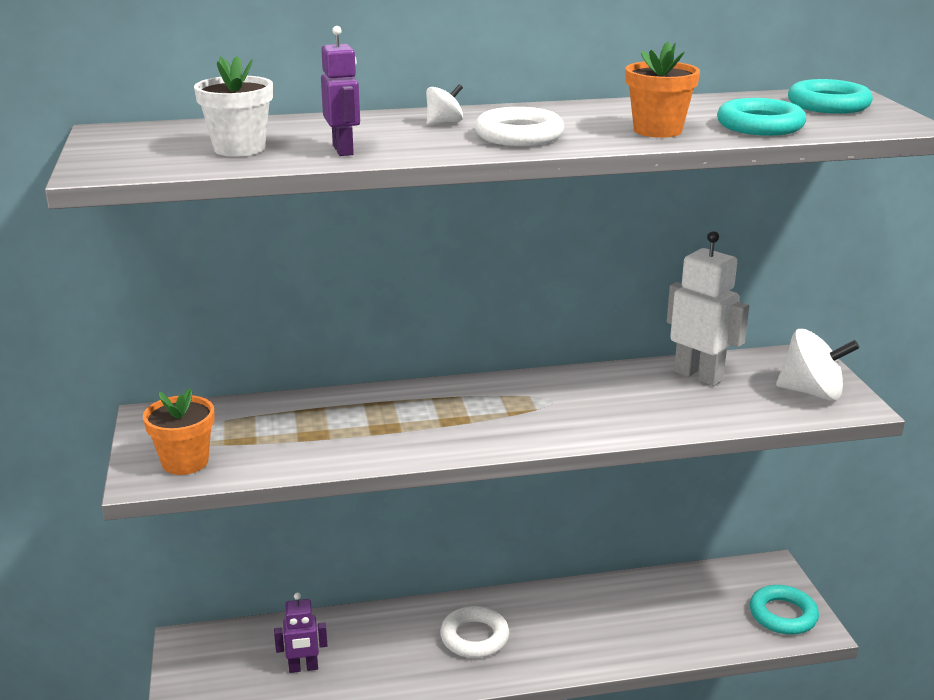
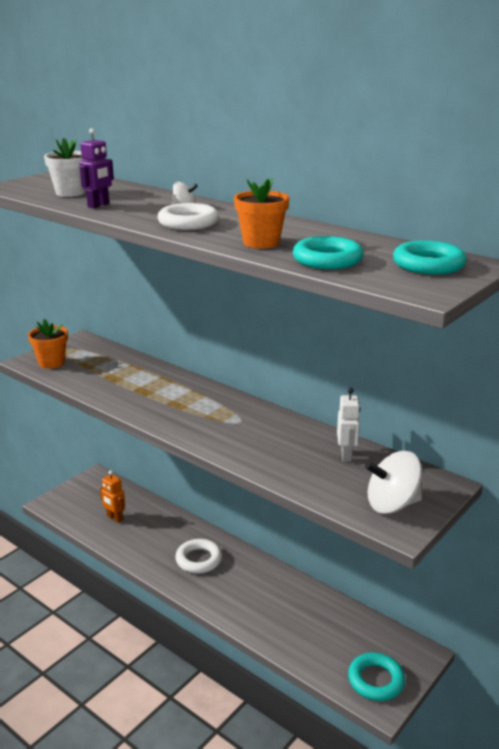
camera: 50 degrees right, 0 degrees up
(303, 668) = (114, 518): purple robot -> orange robot
(698, 376) = (346, 455): white robot -> white robot, size x0.62
(811, 392) = (392, 504): white spinning top -> white spinning top turned 105 degrees clockwise

